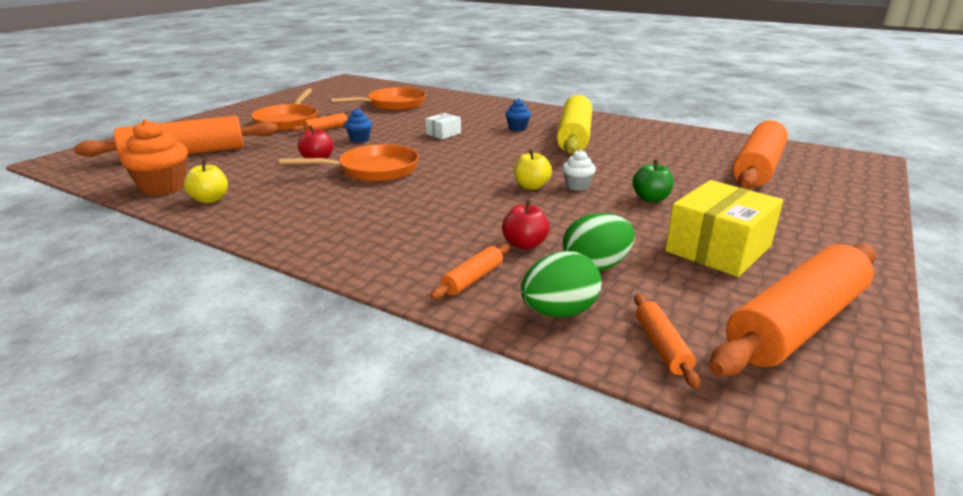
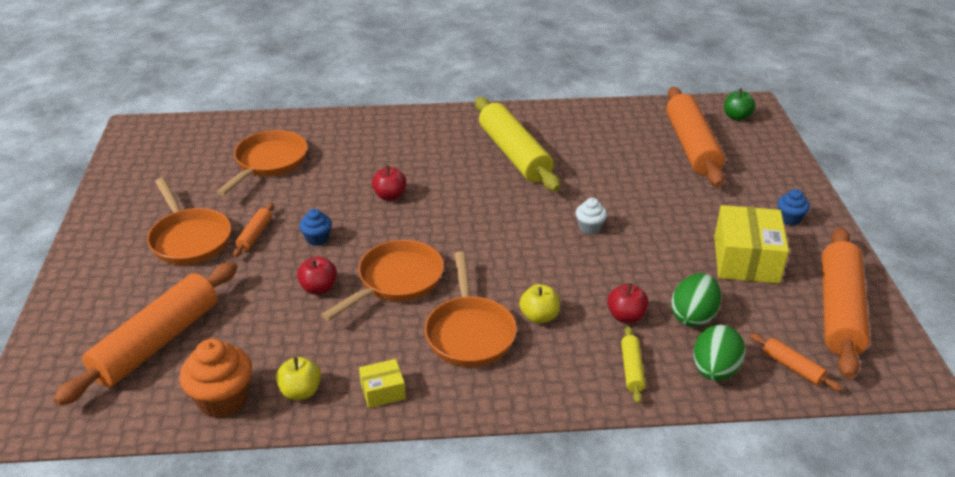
camera: 35 degrees left, 10 degrees up
(257, 218) = (383, 391): none -> yellow box
(375, 210) = (469, 332): none -> orange pan
(443, 134) = (390, 196): white box -> red apple
(472, 279) = (632, 369): orange rolling pin -> yellow rolling pin
(517, 128) = (449, 159): blue cupcake -> blue cupcake (789, 219)
(531, 186) = (556, 244): yellow apple -> yellow apple (539, 316)
(651, 199) = (656, 220): green apple -> green apple (736, 117)

